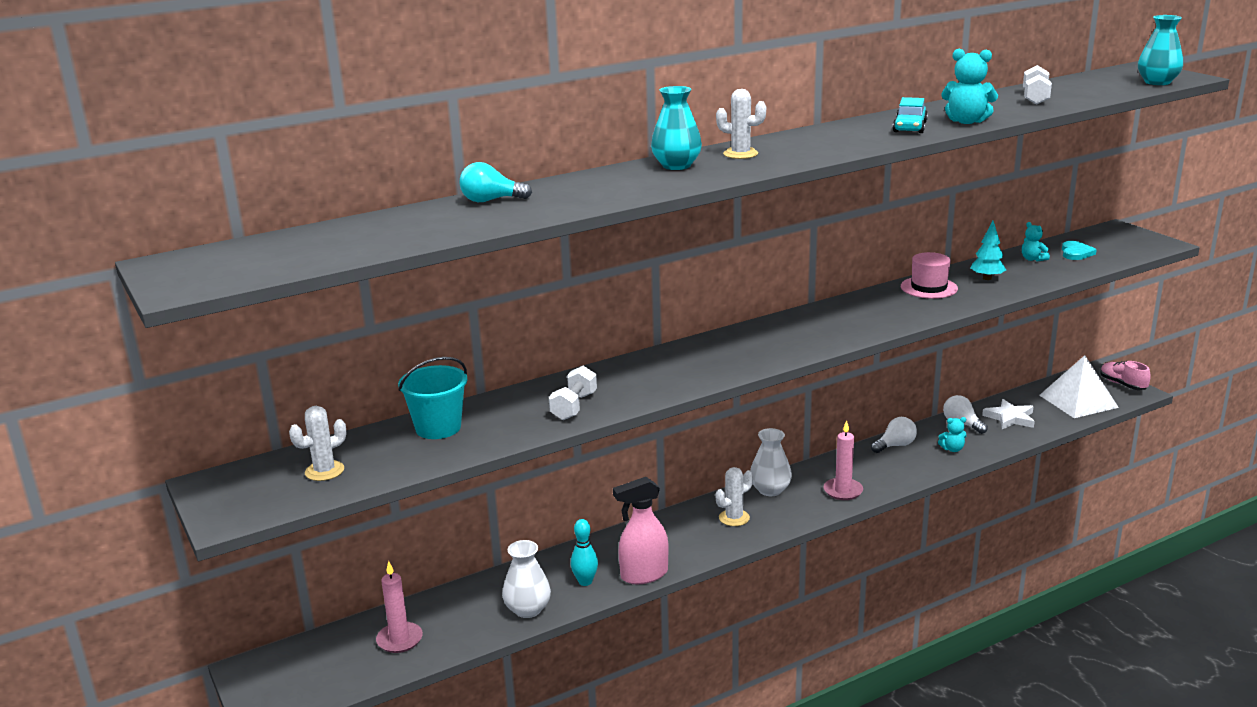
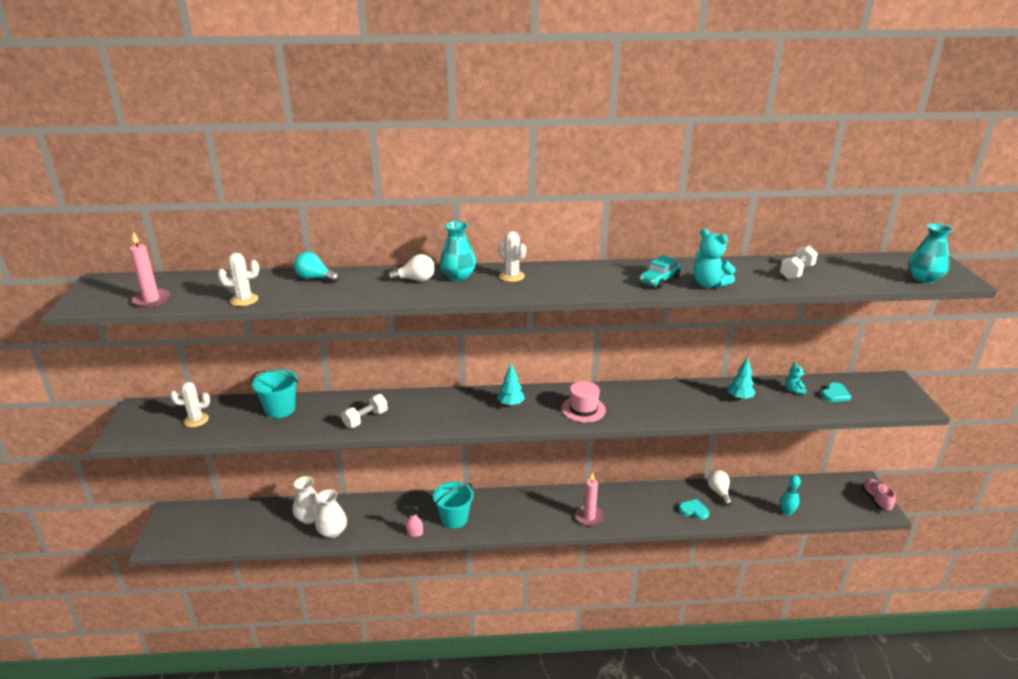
camera: 25 degrees right, 5 degrees up
(399, 640) = (253, 524): pink candle -> pink candle (151, 300)
(585, 582) = (379, 524): turquoise bowling pin -> turquoise bowling pin (787, 512)
(643, 575) = (414, 533): pink spray bottle -> pink spray bottle, size x0.48
(679, 544) = (454, 518): none -> turquoise bucket
(734, 518) = (502, 512): white cactus -> white cactus (244, 300)
(741, 346) = (511, 404): none -> turquoise tree
(770, 490) = (543, 499): white vase -> white vase (310, 518)
(895, 445) = (656, 493): white light bulb -> white light bulb (415, 280)
(929, 288) = (687, 393): pink hat -> pink hat (583, 409)
(952, 449) = (694, 510): turquoise teddy bear -> turquoise heart
(1010, 418) = (759, 499): white star -> none
(1078, 401) = (826, 502): white pyramid -> none

